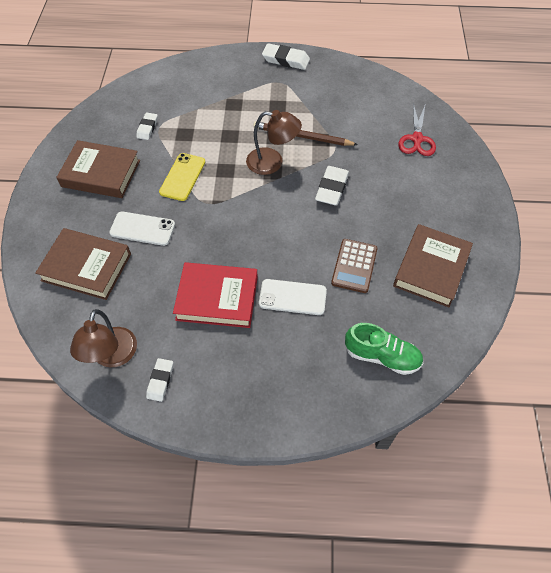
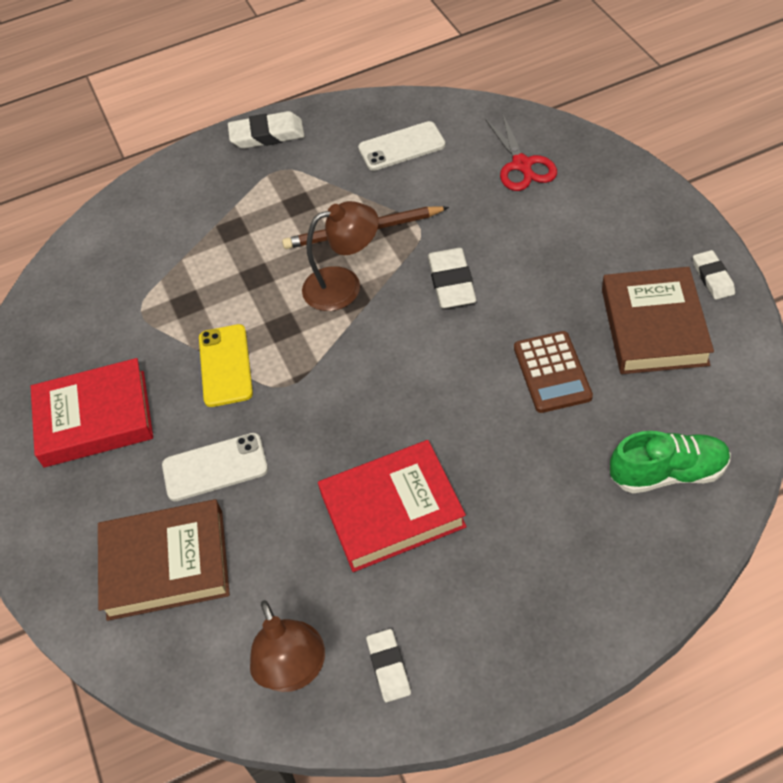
camera: 20 degrees left, 5 degrees down
(101, 173) = (95, 418): brown book -> red book
(147, 128) = (123, 320): white eraser -> white eraser (713, 278)
(292, 297) = (497, 456): white phone -> white phone (401, 147)

